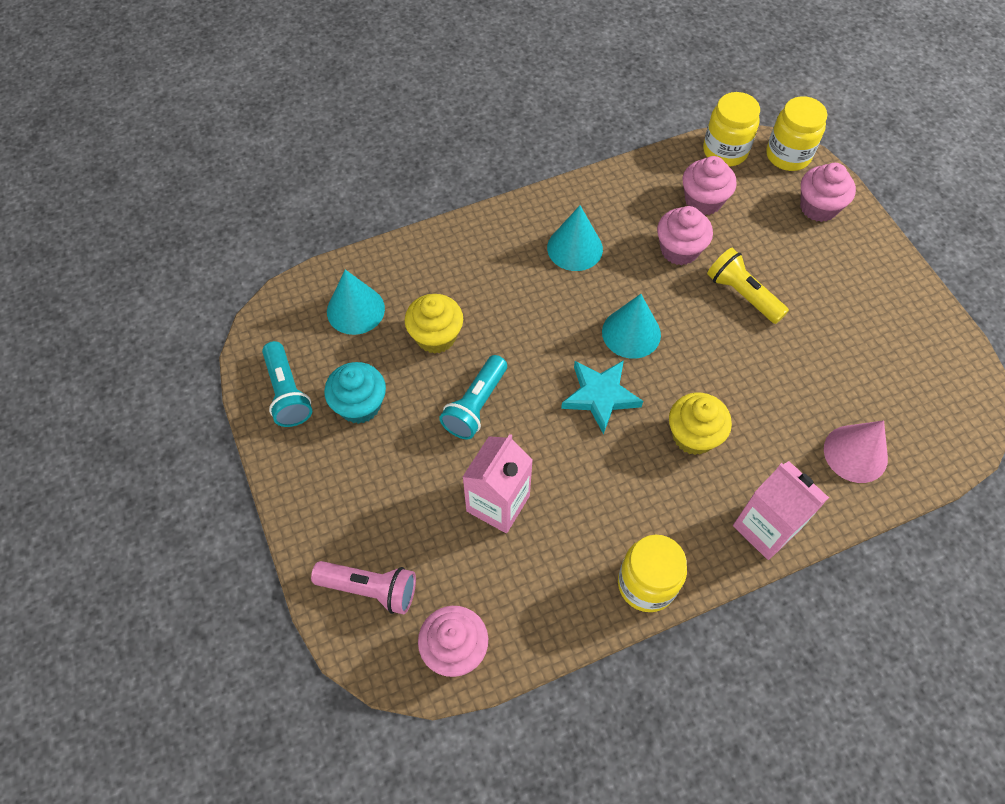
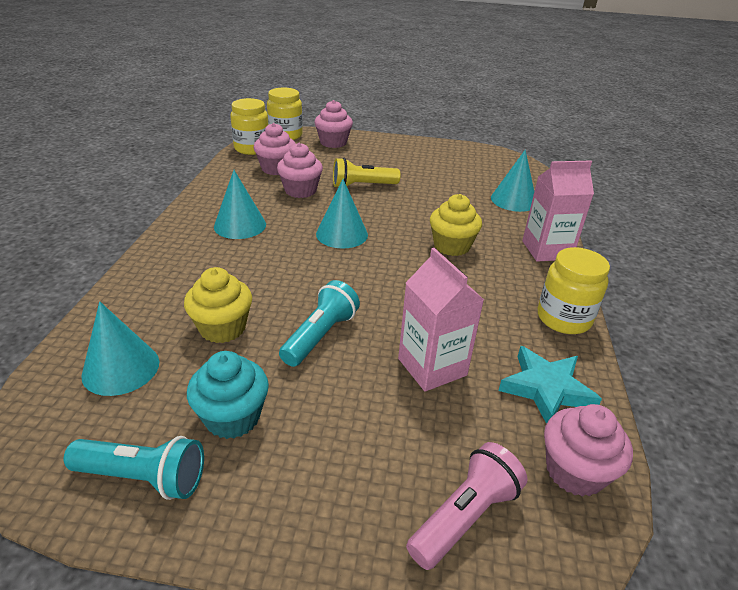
camera: 60 degrees left, 25 degrees down
(476, 405) = (320, 336): turquoise flashlight -> turquoise flashlight turned 120 degrees counterclockwise
(600, 396) = (380, 269): turquoise star -> turquoise star (546, 388)
(855, 453) = (513, 200): pink cone -> turquoise cone

